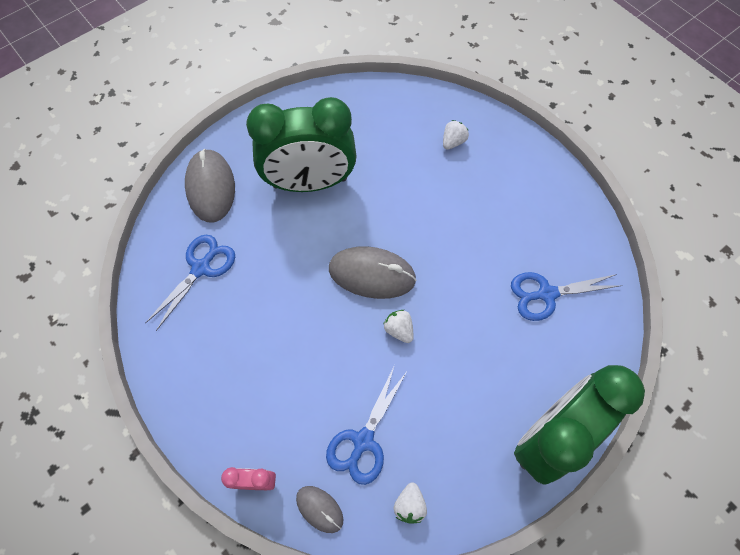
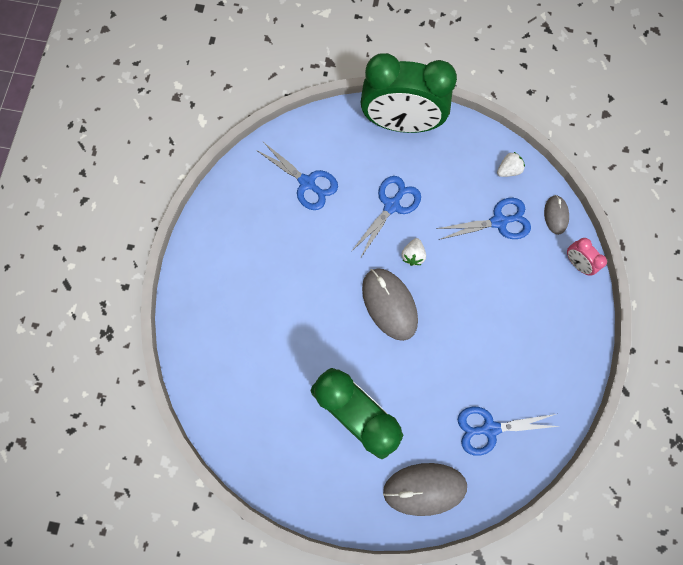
camera: 130 degrees left, 10 degrees up
(210, 187) = (424, 489): grey mouse -> grey mouse turned 45 degrees clockwise
(453, 142) = (227, 334): white strawberry -> none
(464, 351) = (392, 205): none -> blue scissors

